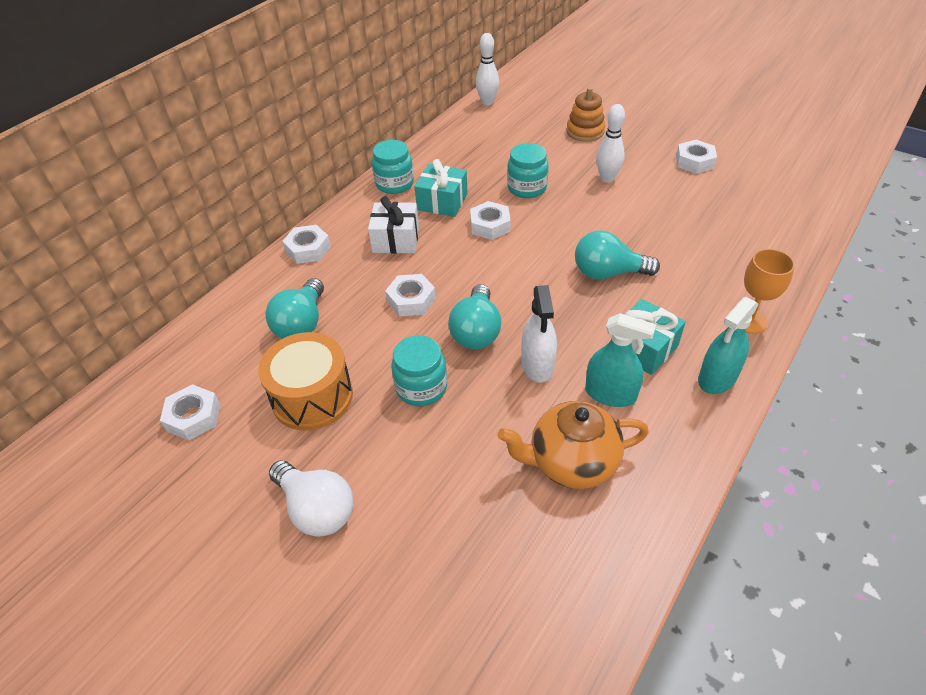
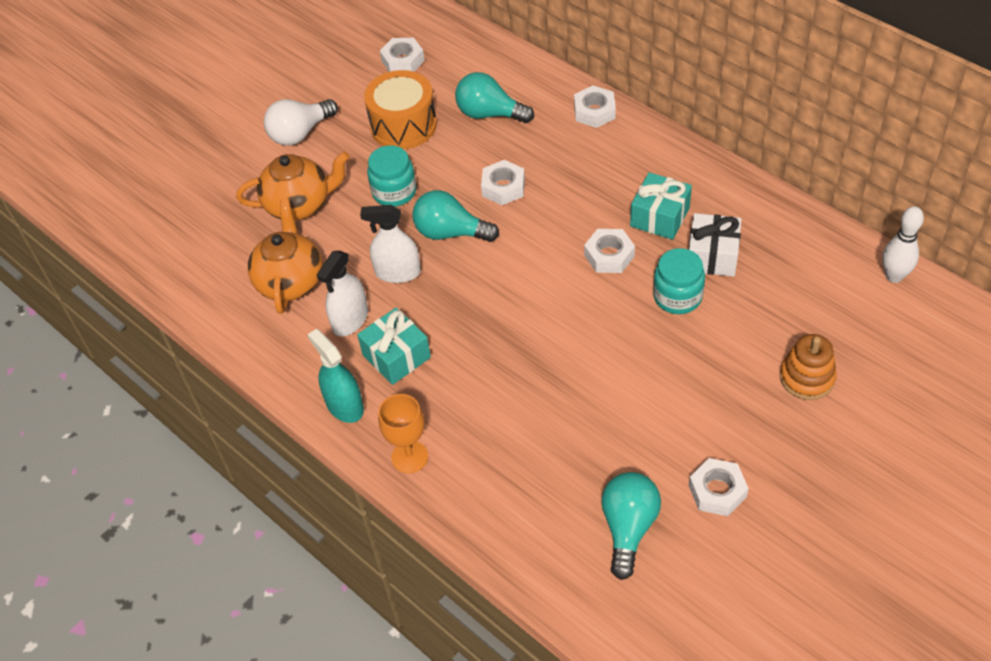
camera: 100 degrees right, 5 degrees up
(394, 184) = (701, 176): turquoise jar -> none
(396, 239) = (598, 177): white gift -> white gift (712, 256)
(448, 480) = (299, 205): none -> orange teapot
(607, 178) = (688, 381): white bowling pin -> none
(608, 273) = (509, 348): turquoise light bulb -> turquoise light bulb (628, 528)
(610, 394) = (350, 320): turquoise spray bottle -> white spray bottle

